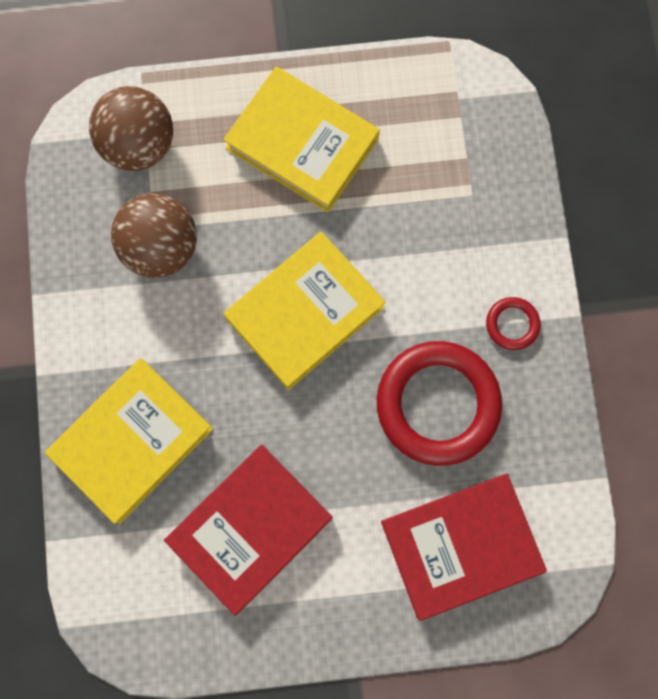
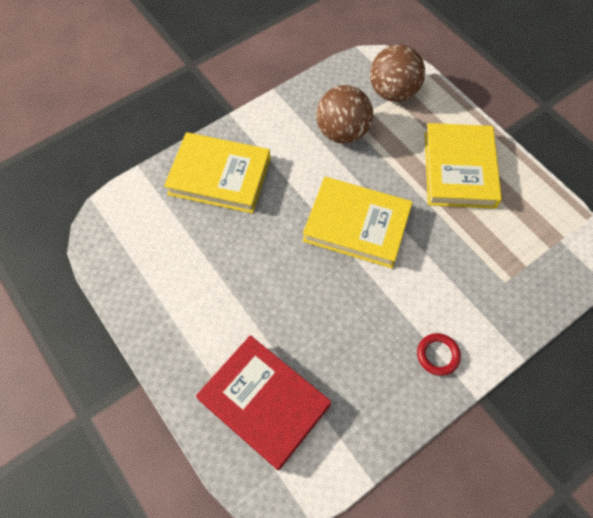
camera: 60 degrees right, 15 degrees down
(250, 529) = (202, 266): red book -> none
(437, 404) = (351, 335): red ring -> none

